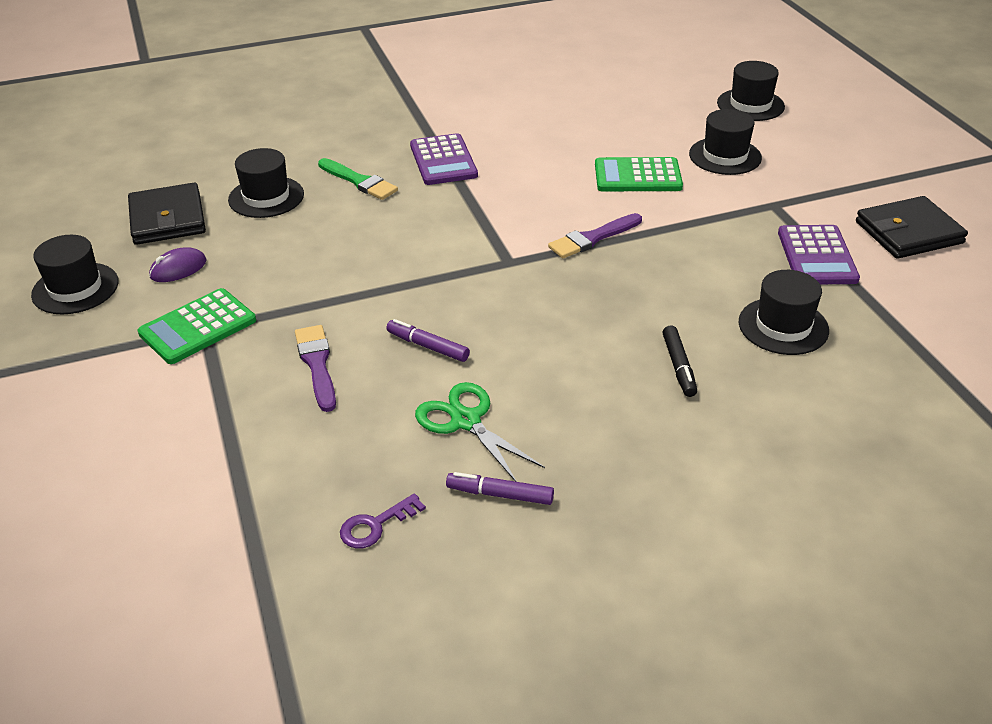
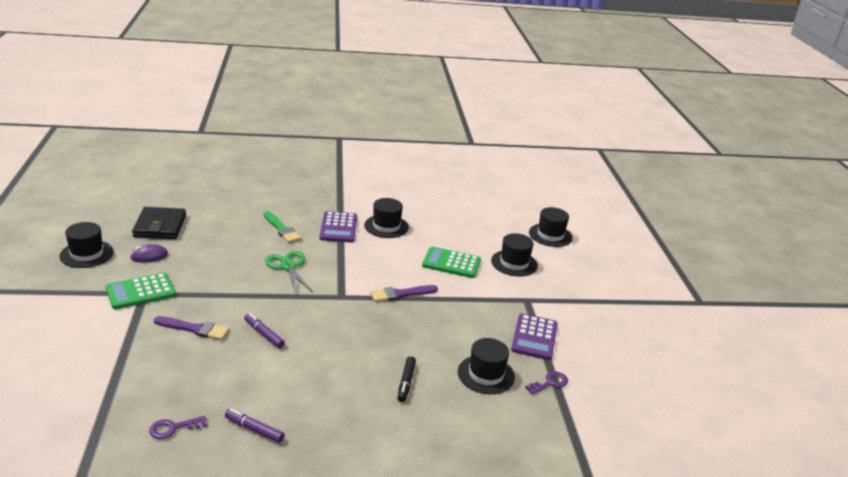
camera: 10 degrees right, 10 degrees down
(266, 197) = (222, 226): black hat -> black hat (386, 226)
(317, 364) = (194, 329): purple brush -> purple brush turned 105 degrees clockwise
(466, 421) = (260, 382): green scissors -> green scissors (288, 266)
(877, 316) = (549, 383): none -> purple key
(908, 232) = (603, 336): black wallet -> none

